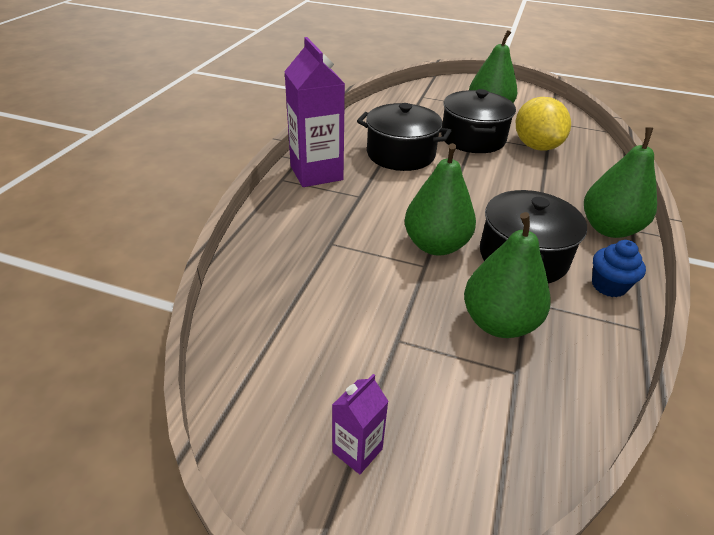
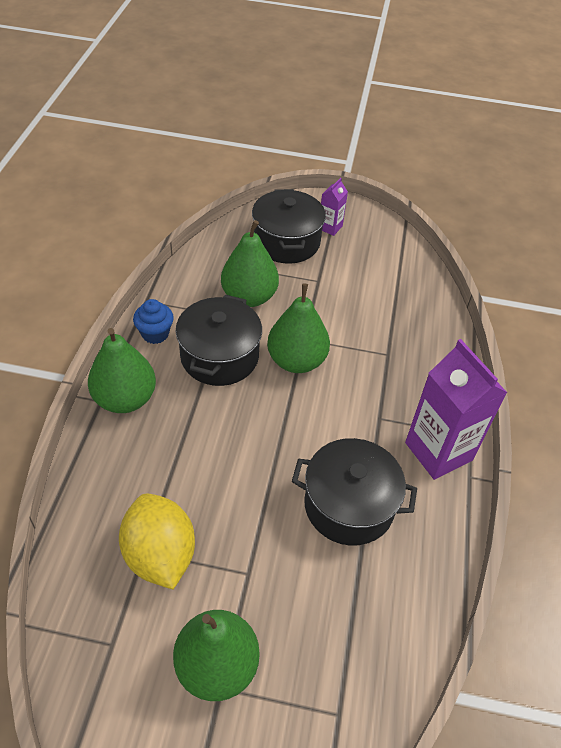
camera: 170 degrees right, 10 degrees up
(473, 138) = (251, 563): black pot -> black pot (286, 242)

